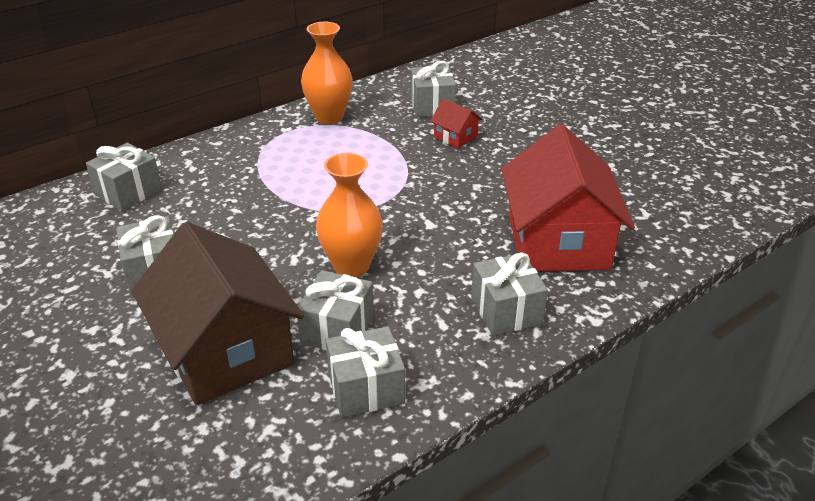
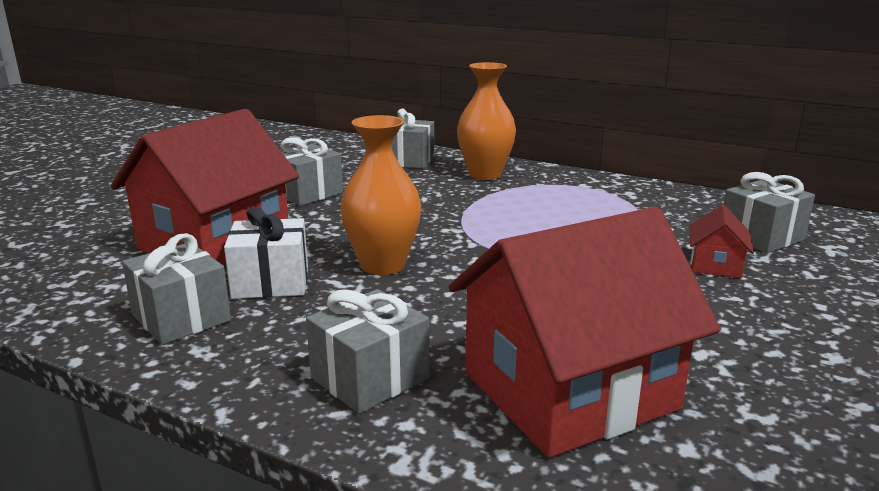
camera: 65 degrees right, 15 degrees down
(225, 350) = (215, 243): brown house -> red house
(329, 117) = (638, 196): orange vase -> orange vase (485, 175)
(337, 329) = (271, 282): grey gift -> white gift

